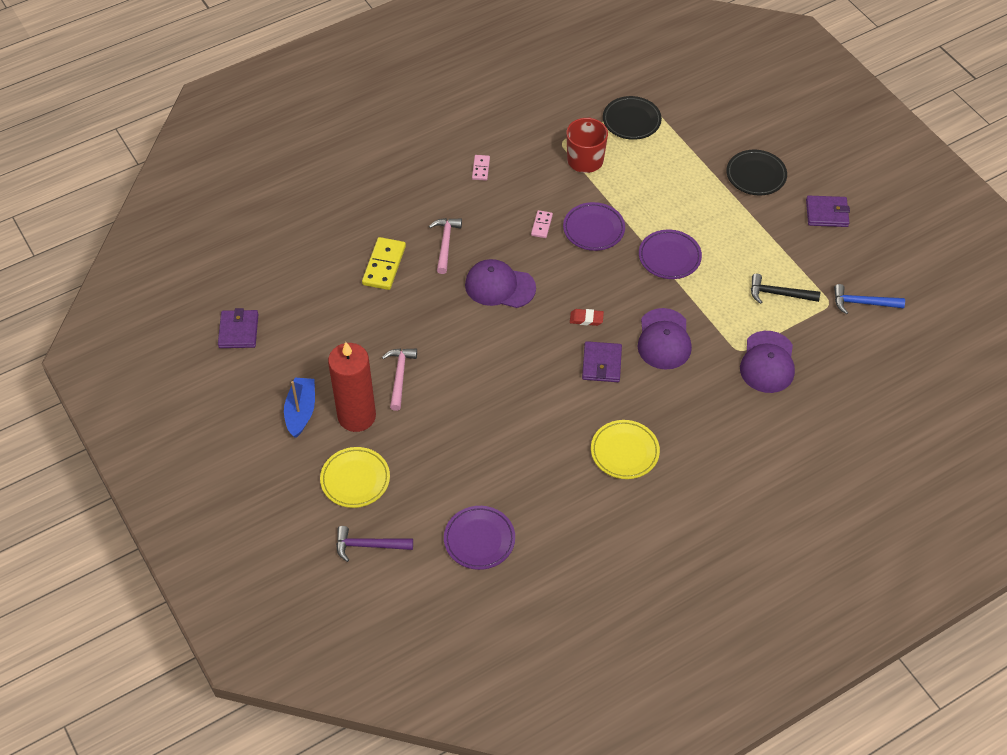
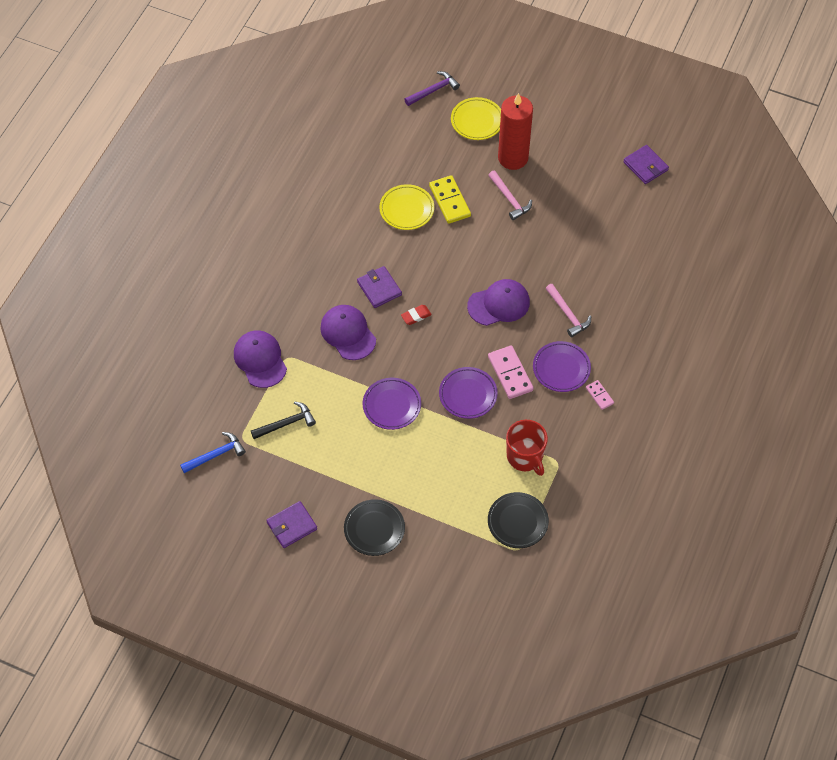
camera: 145 degrees right, 5 degrees up
(301, 411) = (551, 140): blue boat -> none
(384, 265) = (595, 270): yellow domino -> yellow domino (450, 201)
(479, 540) = (369, 131): purple plate -> purple plate (561, 368)
(541, 225) = (510, 373): pink domino -> pink domino, size x1.82
(624, 452) = (318, 236): yellow plate -> yellow plate (406, 209)

